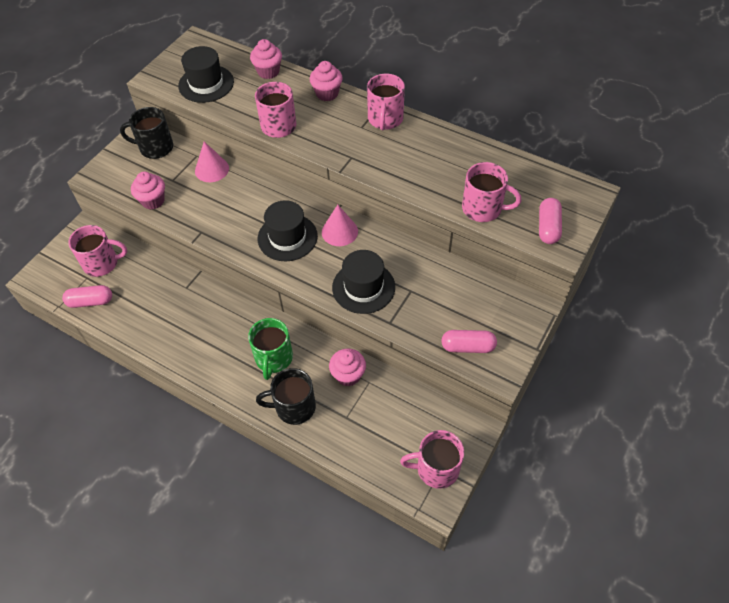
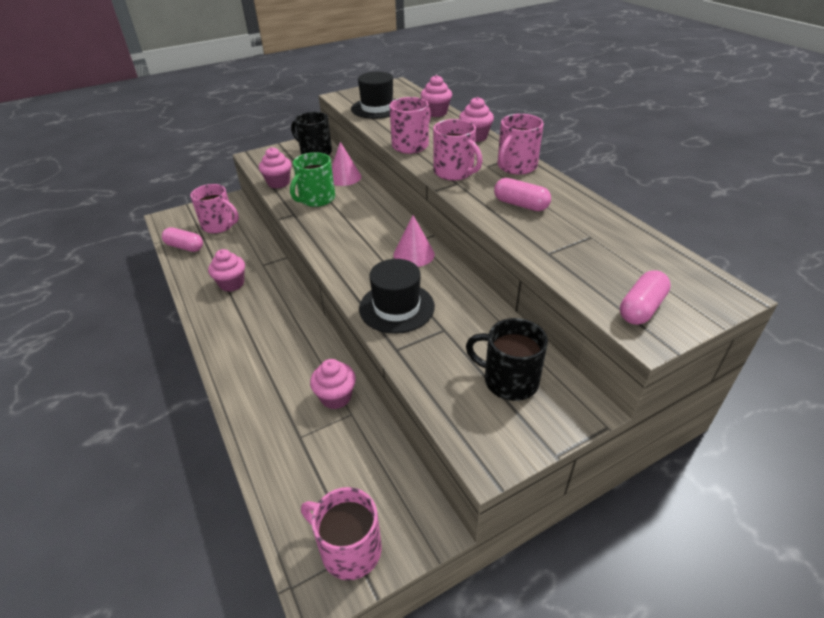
camera: 30 degrees right, 15 degrees down
(175, 319) = (231, 284): none -> pink cupcake
(273, 358) = (280, 349): green mug -> green mug (316, 199)
(287, 237) = (361, 242): black hat -> none
(294, 407) = (259, 401): black mug -> black mug (509, 380)
(468, 347) = (466, 412): pink capsule -> pink capsule (520, 204)
(483, 208) = (567, 264): pink mug -> pink mug (454, 172)

